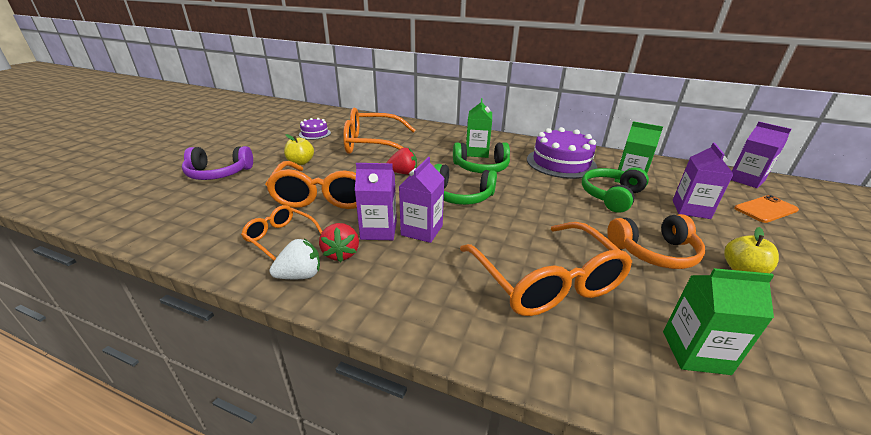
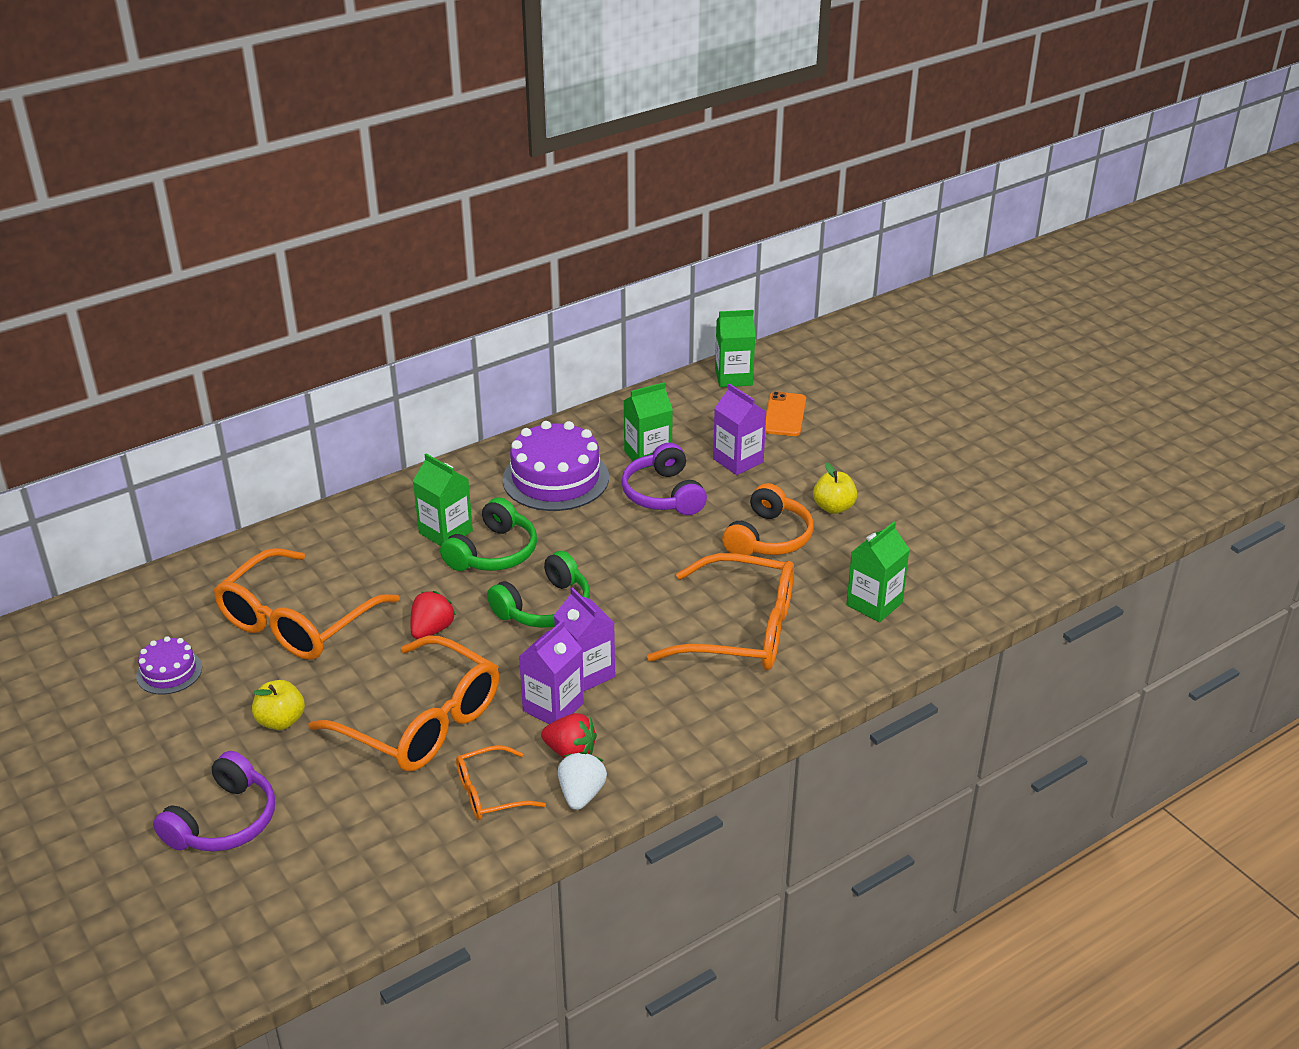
camera: 55 degrees left, 5 degrees up
(611, 196) = (664, 494): green headphones -> purple headphones
(746, 180) = (733, 377): purple carton -> green carton

